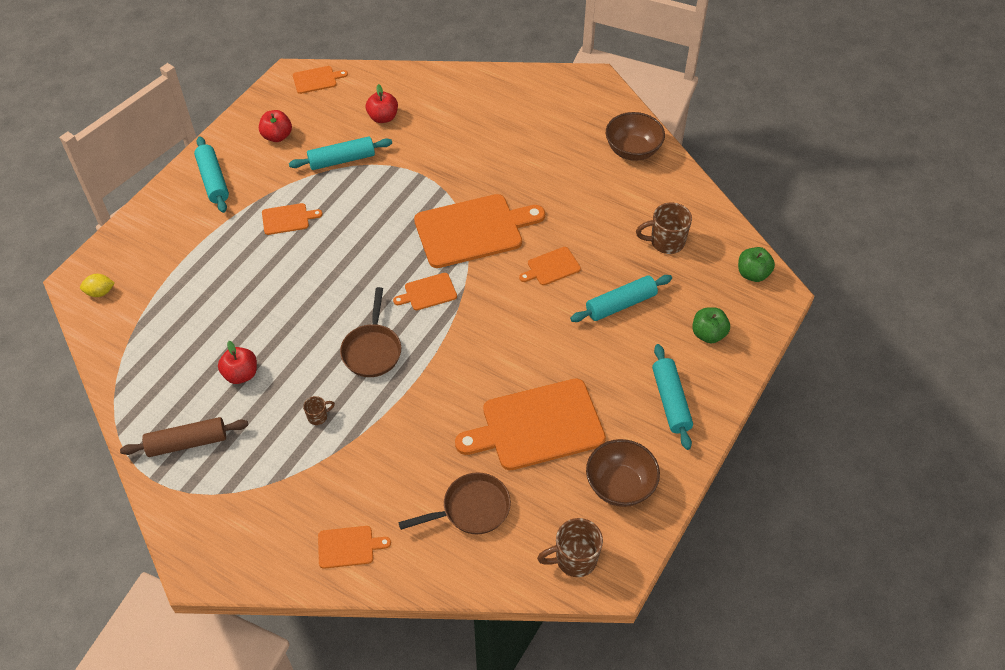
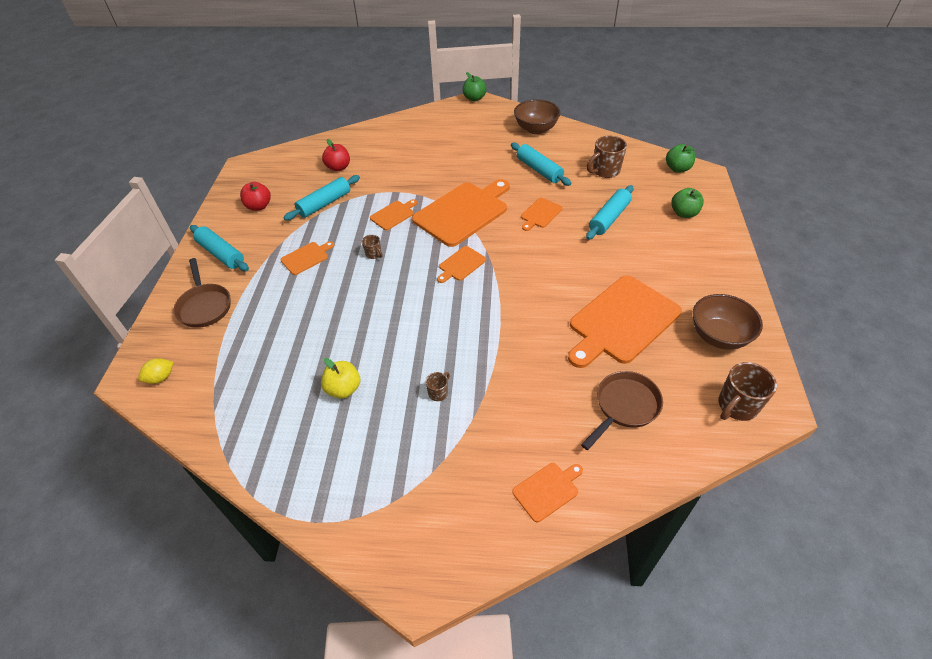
camera: 25 degrees left, 5 degrees down
(187, 443) = (329, 470): brown rolling pin -> none
(241, 374) = (343, 389): red apple -> yellow apple
(316, 79) = (267, 161): orange cutting board -> orange cutting board (393, 215)
(352, 243) = (374, 254): none -> brown mug
(372, 350) = (447, 322): brown pan -> brown pan (204, 306)
(594, 76) = (474, 98): none -> green apple
(671, 401) = (699, 264): turquoise rolling pin -> turquoise rolling pin (539, 170)

